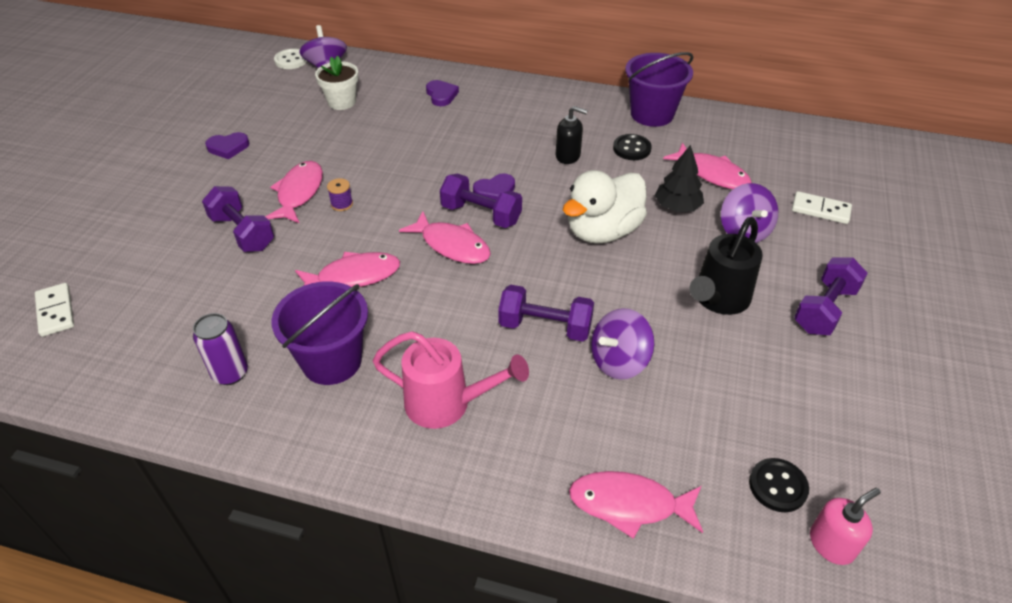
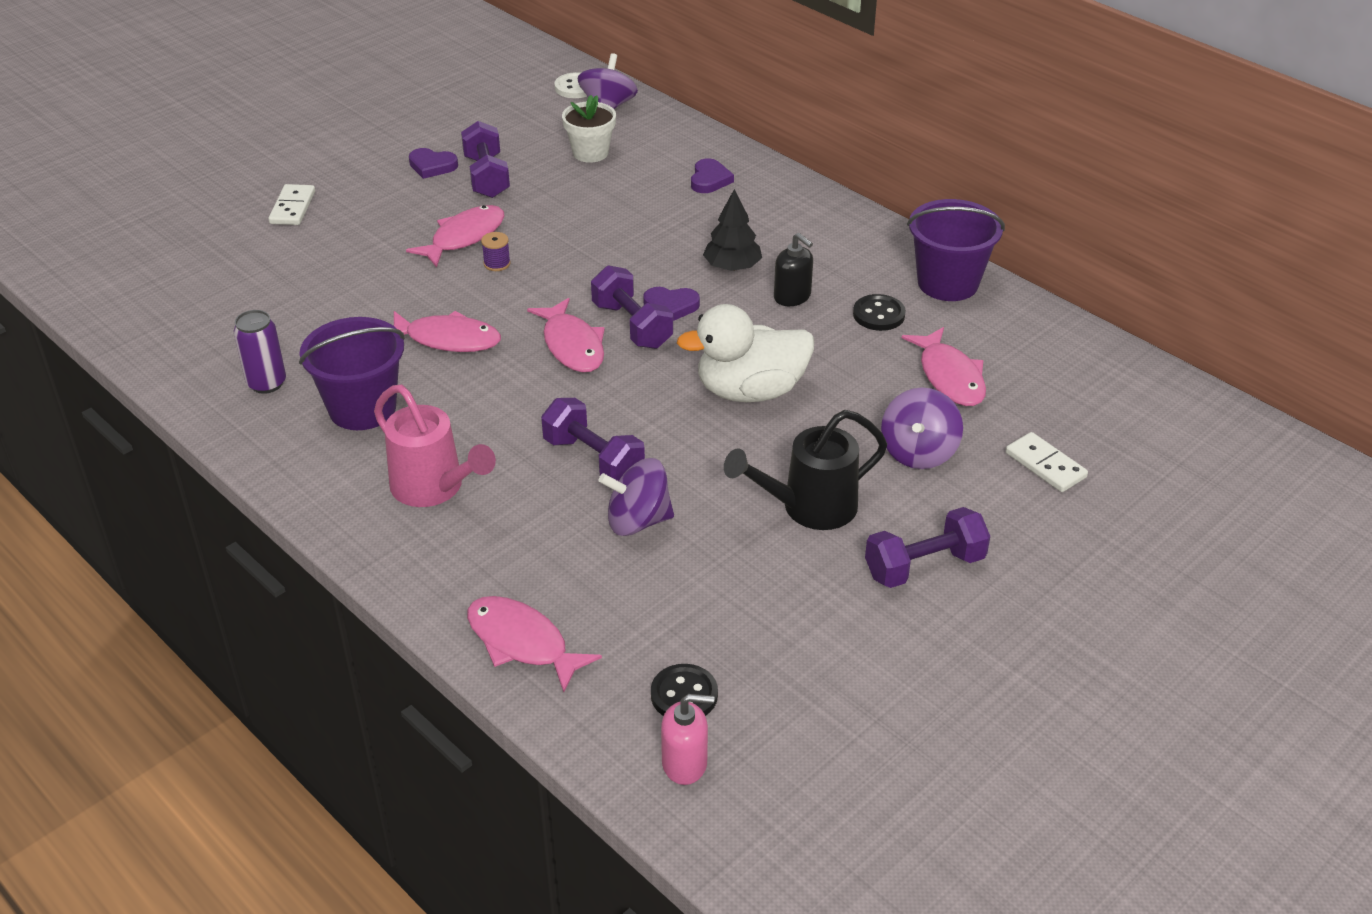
camera: 30 degrees right, 5 degrees down
(56, 311) = (164, 272): white domino -> white domino (293, 208)
(242, 233) = (377, 258): purple dumbbell -> purple dumbbell (486, 177)
(677, 207) = (865, 397): black tree -> black tree (732, 267)

